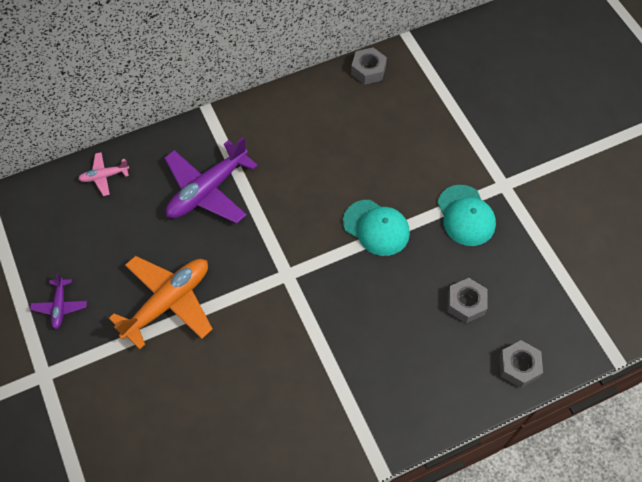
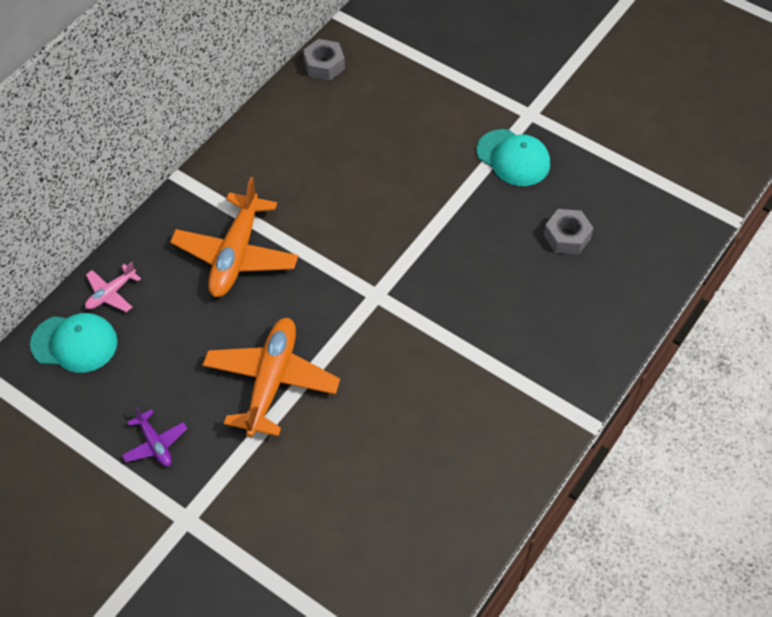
camera: 30 degrees left, 5 degrees down
(207, 190) = (236, 254): purple plane -> orange plane
(376, 228) = (435, 209): turquoise cap -> turquoise cap (74, 343)
(519, 366) = (652, 268): grey nut -> none

